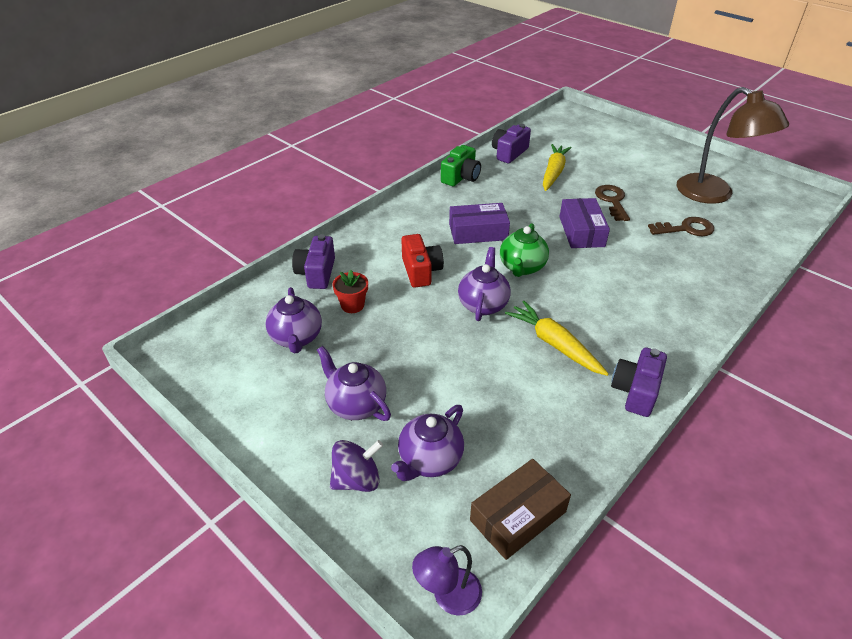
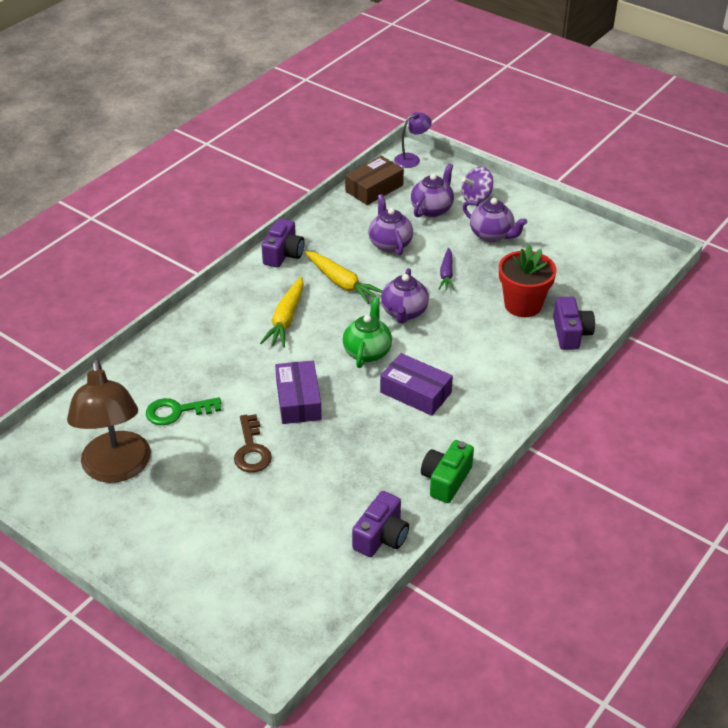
camera: 175 degrees right, 0 degrees up
(296, 338) = (559, 275): purple teapot -> purple teapot (390, 244)
(352, 305) = (523, 305): red flower pot -> red flower pot, size x1.77
(421, 271) = (468, 342): red camera -> none
(428, 348) = (446, 274): none -> purple carrot
(478, 232) = (415, 392): purple box -> purple box turned 45 degrees clockwise
(553, 172) = (319, 498): yellow carrot -> yellow carrot (286, 319)
(686, 229) = (177, 411): brown key -> green key
(714, 195) = (116, 469): brown lamp -> brown lamp turned 150 degrees counterclockwise

